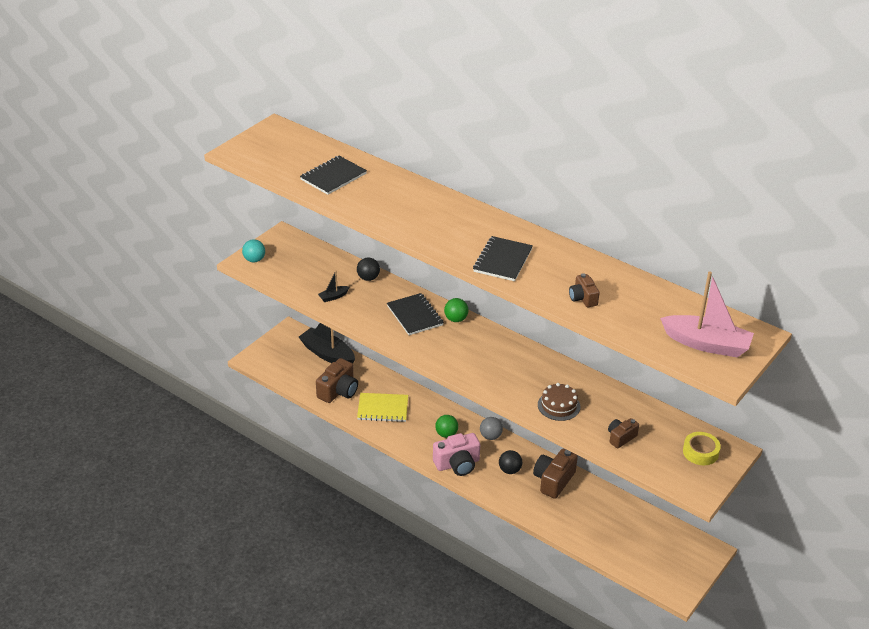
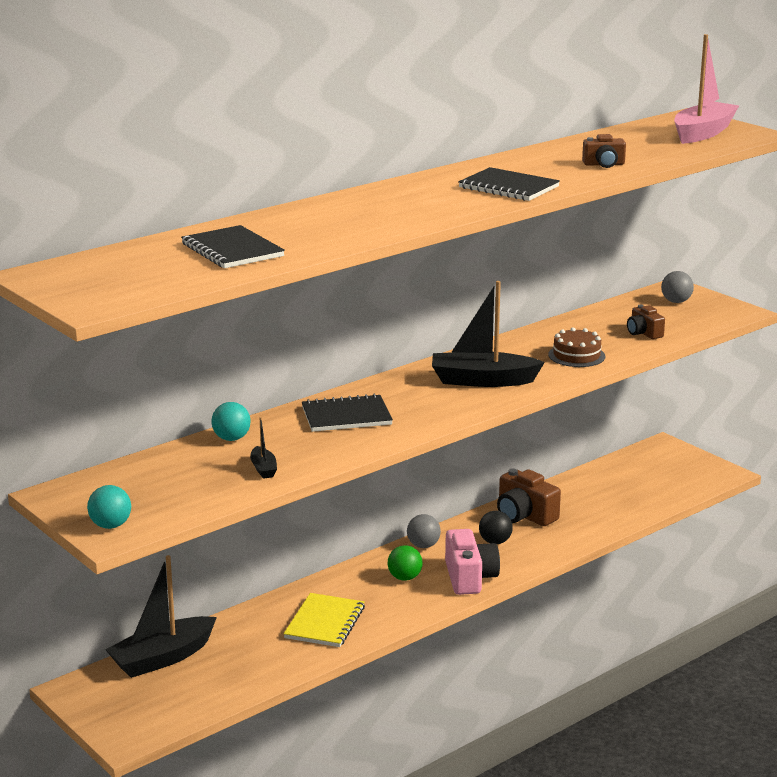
camera: 75 degrees left, 15 degrees down
(338, 391) = (262, 658): brown camera -> none
(368, 278) = (231, 438): black ball -> turquoise ball
(456, 319) = (370, 391): green ball -> none
(493, 365) = (482, 380): none -> black boat
(700, 452) = (676, 301): yellow tape -> grey ball

